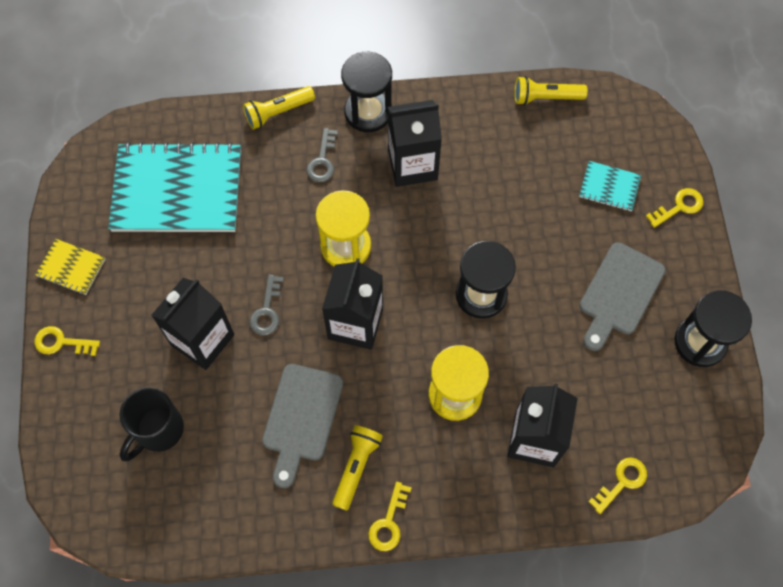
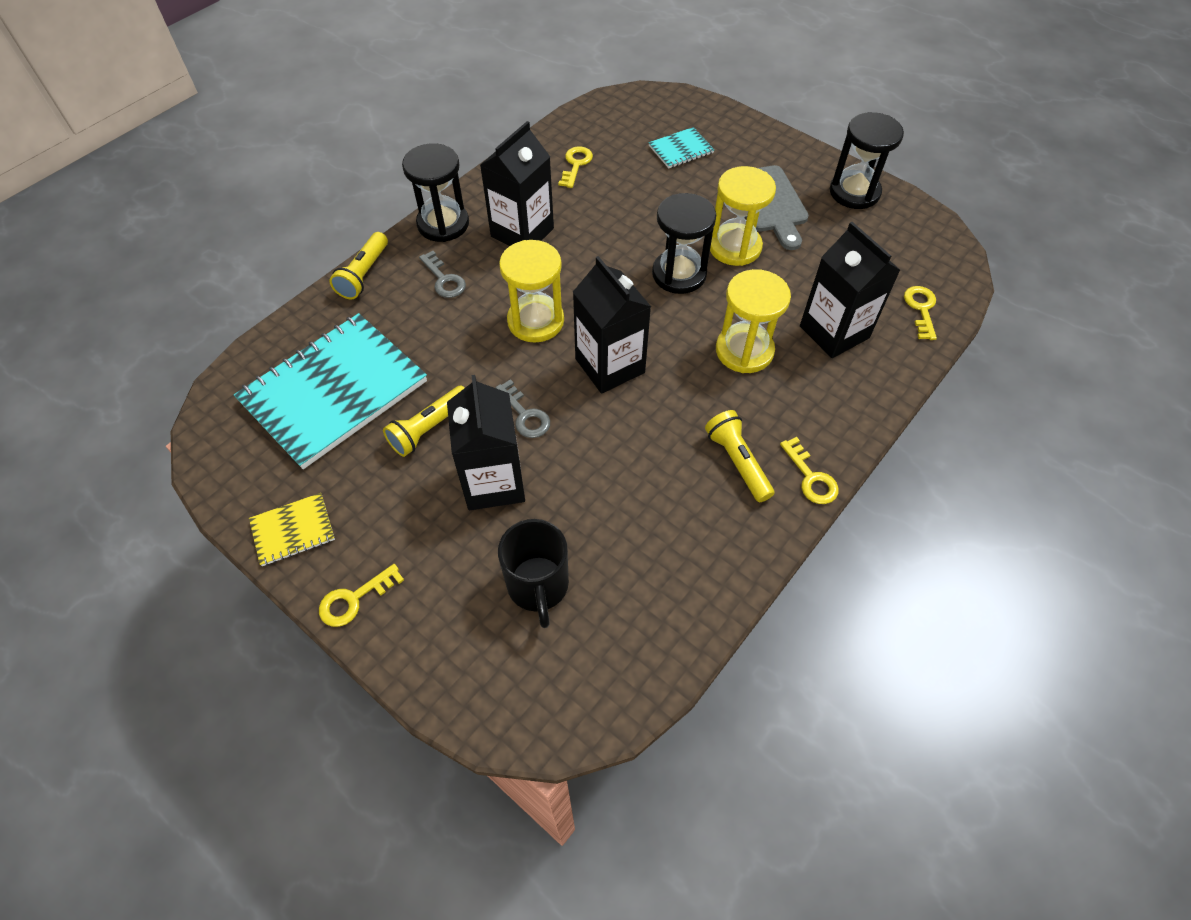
camera: 45 degrees left, 10 degrees down
(301, 418) = (650, 466): grey cutting board -> none
(545, 98) = (569, 129): yellow flashlight -> yellow flashlight (429, 428)
(547, 308) = (734, 247): none -> yellow hourglass
(679, 207) = (739, 130): yellow key -> yellow key (576, 165)

